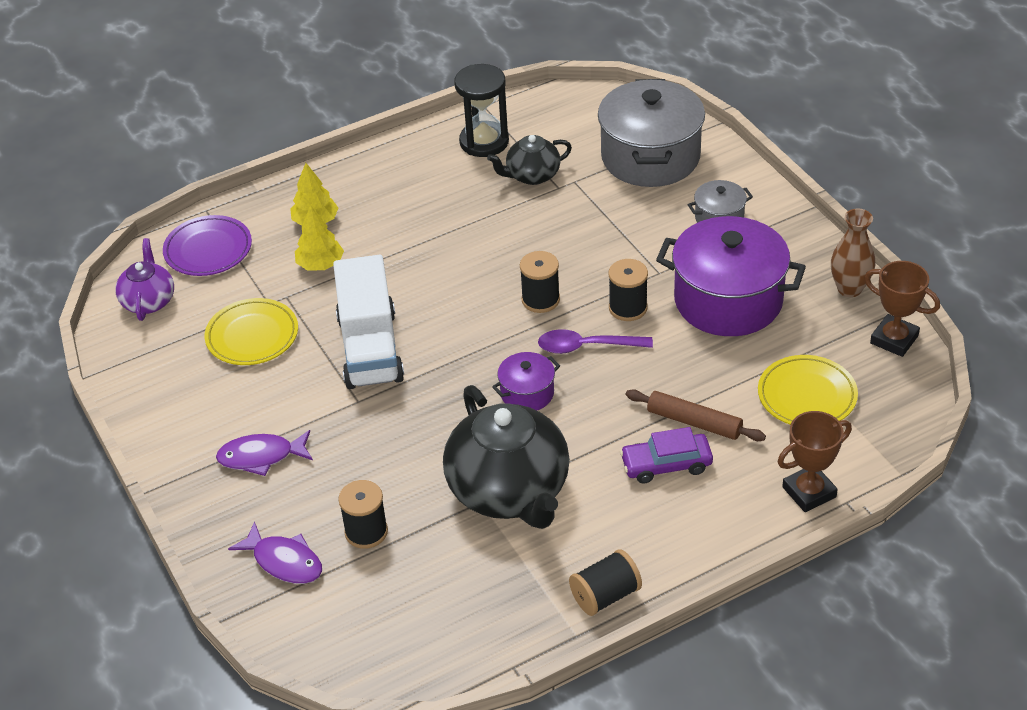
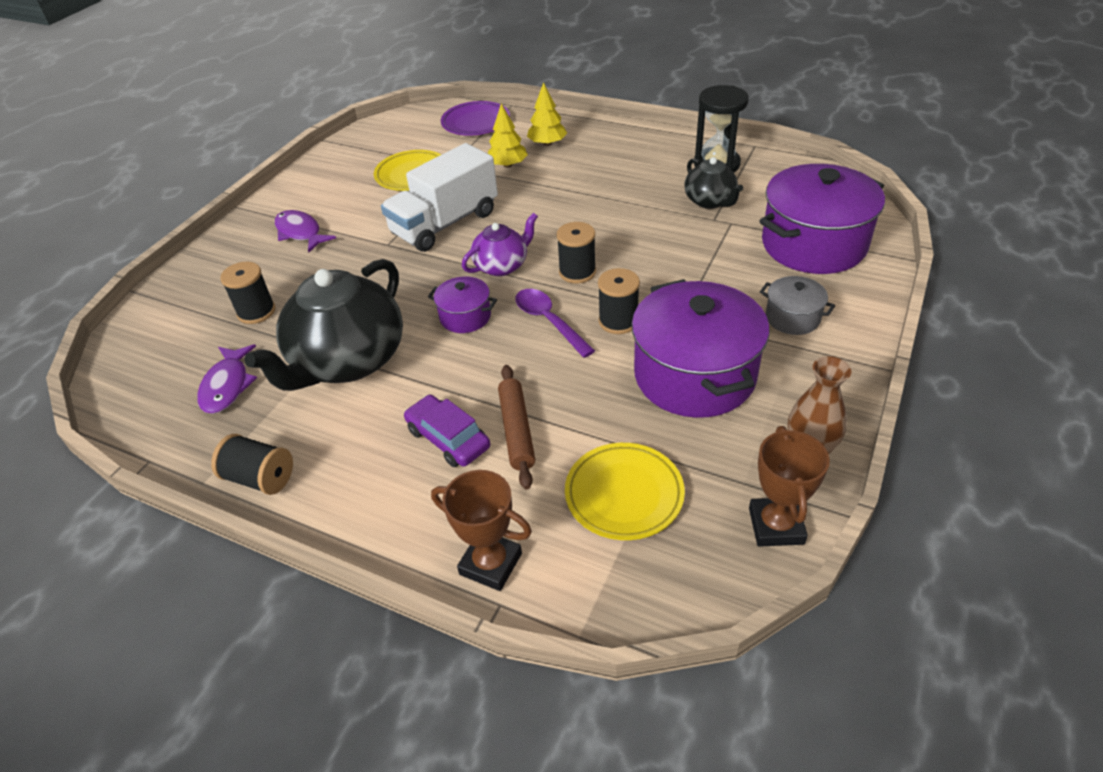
camera: 55 degrees right, 0 degrees up
(149, 301) = (408, 127): purple teapot -> purple teapot (502, 266)
(284, 561) = (205, 290): purple fish -> purple fish (227, 386)
(532, 175) = (710, 201): black teapot -> black teapot turned 150 degrees counterclockwise
(650, 157) = (813, 244): grey pot -> purple pot

